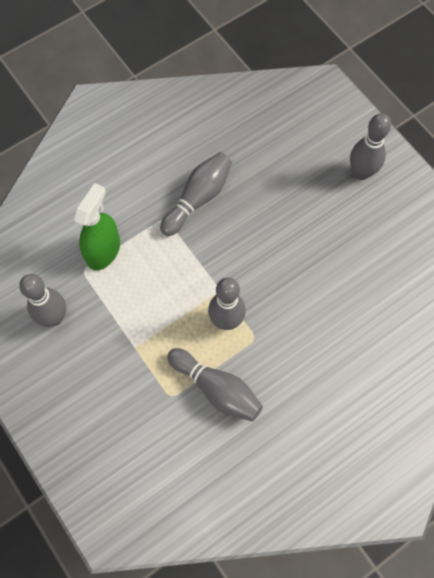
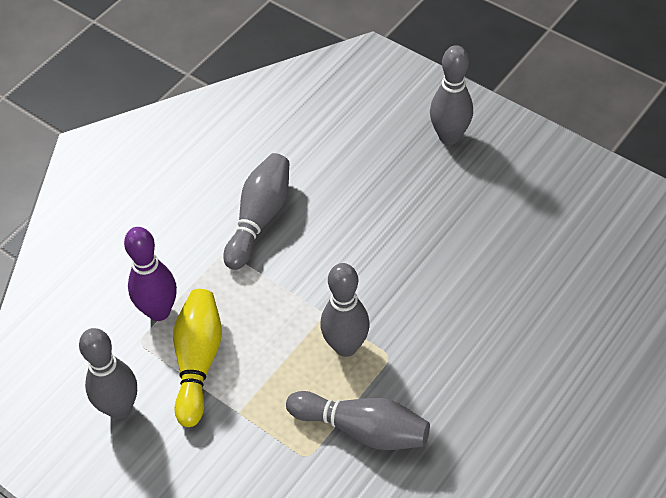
camera: 15 degrees left, 15 degrees down
(103, 251) = (159, 311): green spray bottle -> purple bowling pin
(118, 299) = (198, 362): none -> yellow bowling pin

